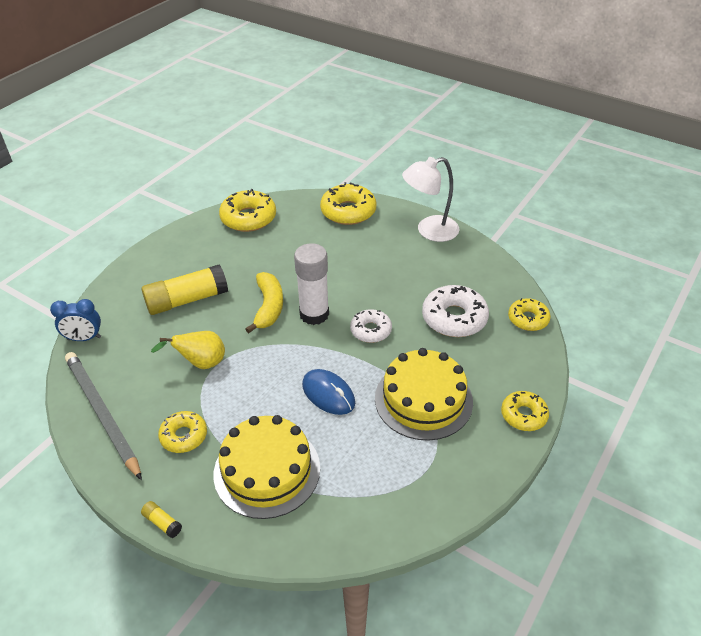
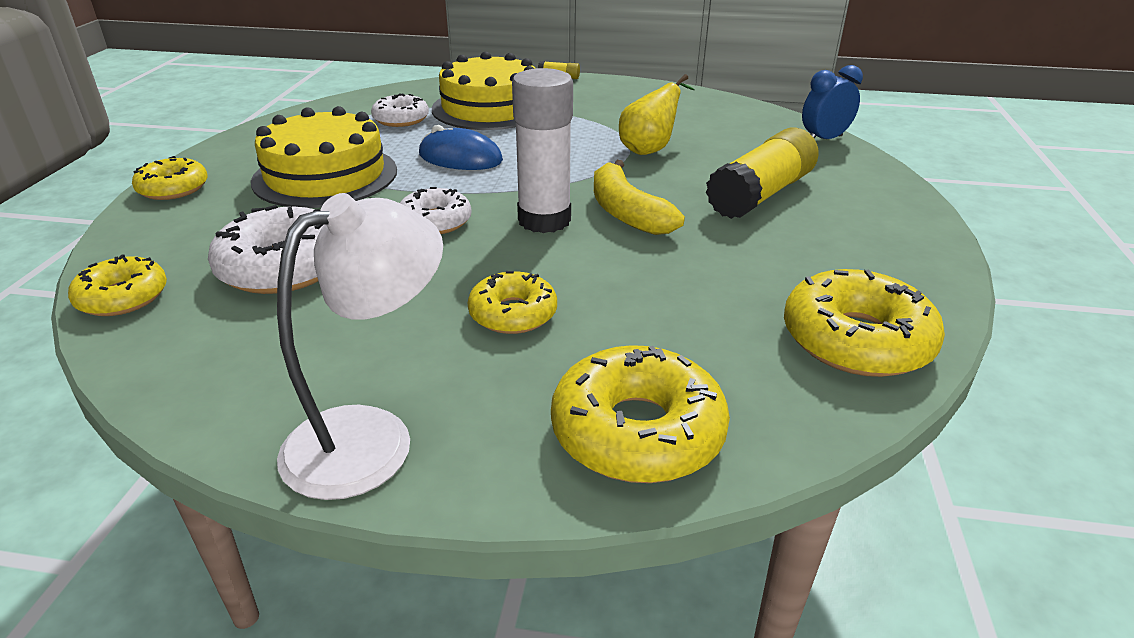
camera: 155 degrees right, 10 degrees down
(102, 414) = (702, 105): grey pencil -> none
(184, 436) = (599, 109): yellow donut -> yellow donut (513, 314)
(348, 474) = (401, 119): none -> white donut

